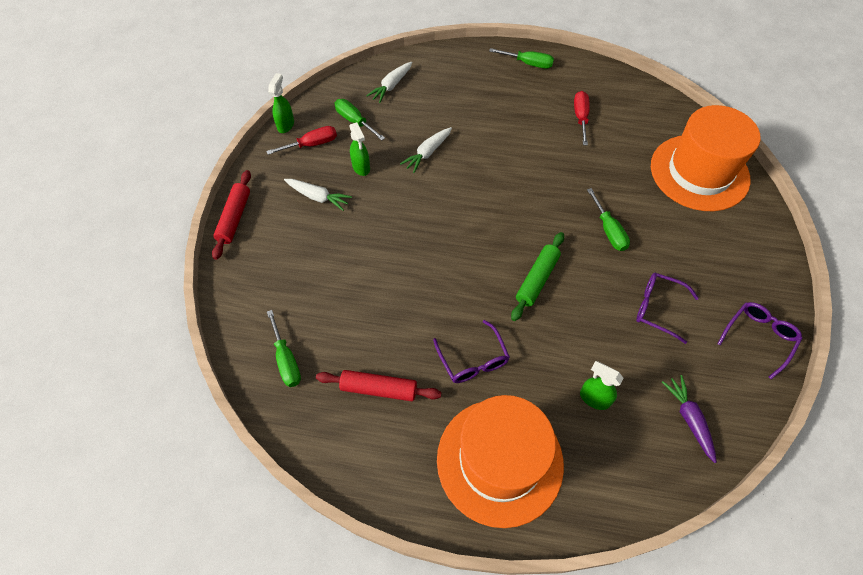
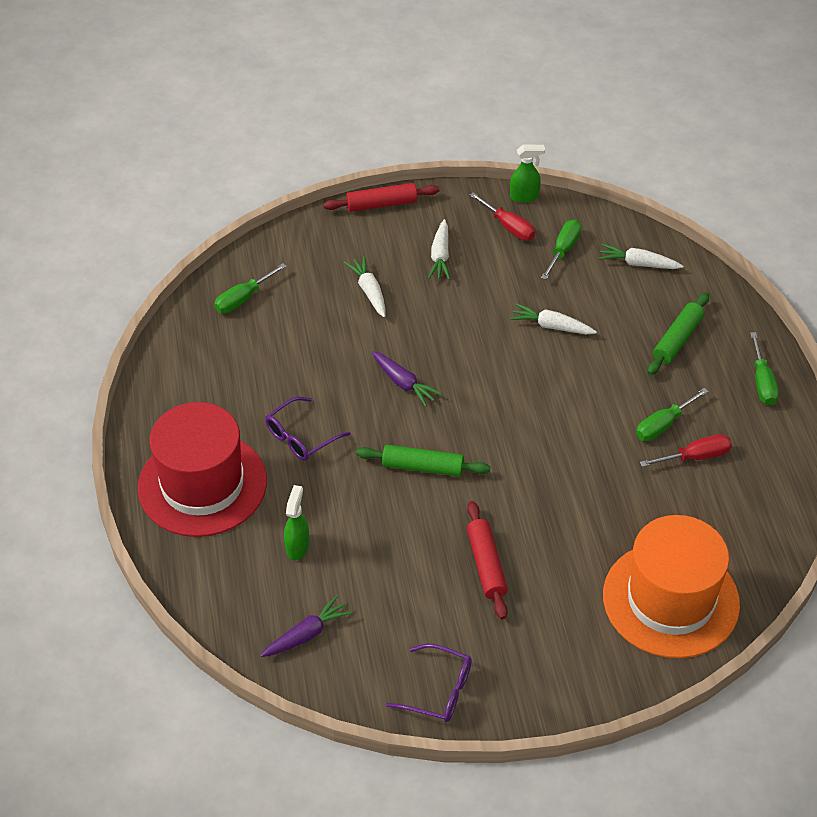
camera: 70 degrees right, 10 degrees down
(330, 258) = (369, 291): none -> white carrot
(361, 167) = (499, 277): green spray bottle -> none
(379, 389) = (240, 374): red rolling pin -> red rolling pin (486, 565)
(444, 265) = (404, 383): none -> purple carrot
(473, 91) = (677, 340): none -> green rolling pin
(499, 461) = (202, 484): orange hat -> red hat
(608, 230) = (525, 519): green screwdriver -> green screwdriver (663, 425)
(658, 308) = (435, 585): purple glasses -> none

